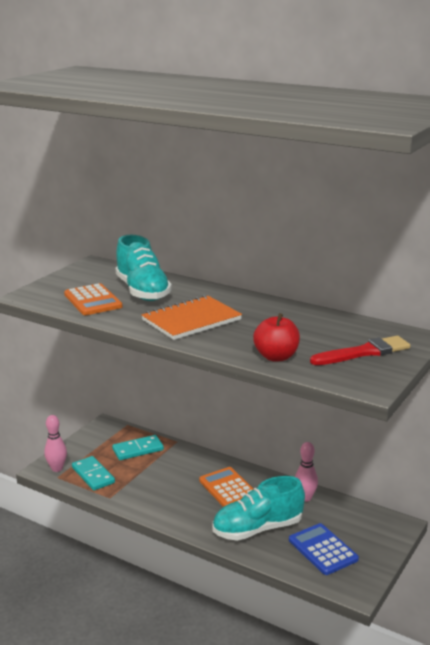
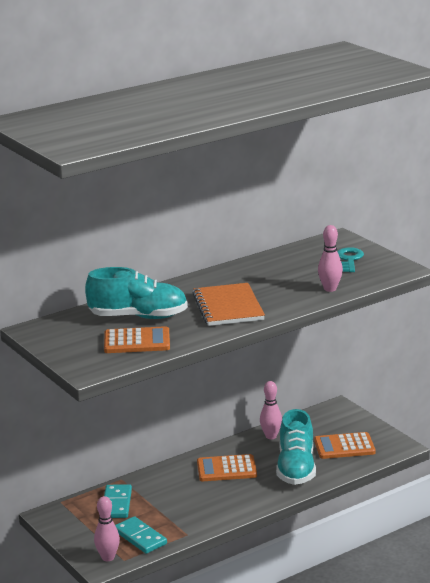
camera: 65 degrees left, 0 degrees up
(93, 475) = (140, 537): turquoise domino -> turquoise domino turned 60 degrees clockwise
(276, 357) = (330, 289): red apple -> pink bowling pin
(323, 550) = (344, 447): blue calculator -> orange calculator
(364, 352) = (349, 259): red brush -> turquoise key

